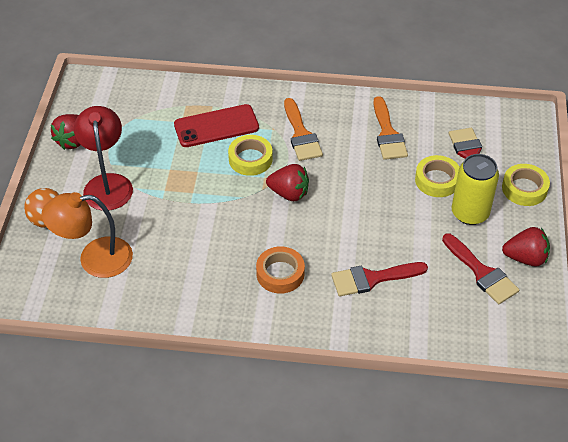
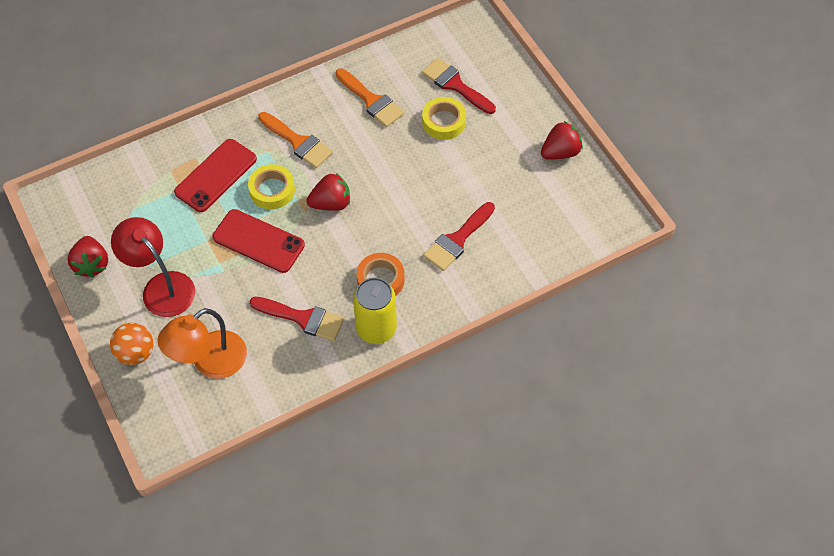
camera: 35 degrees left, 10 degrees up
(207, 191) = (258, 241): none -> red phone
(470, 213) = (490, 137): yellow can -> yellow can (376, 328)
(481, 272) = (537, 184): red brush -> red brush (303, 318)
(524, 189) = (517, 91): yellow tape -> none

